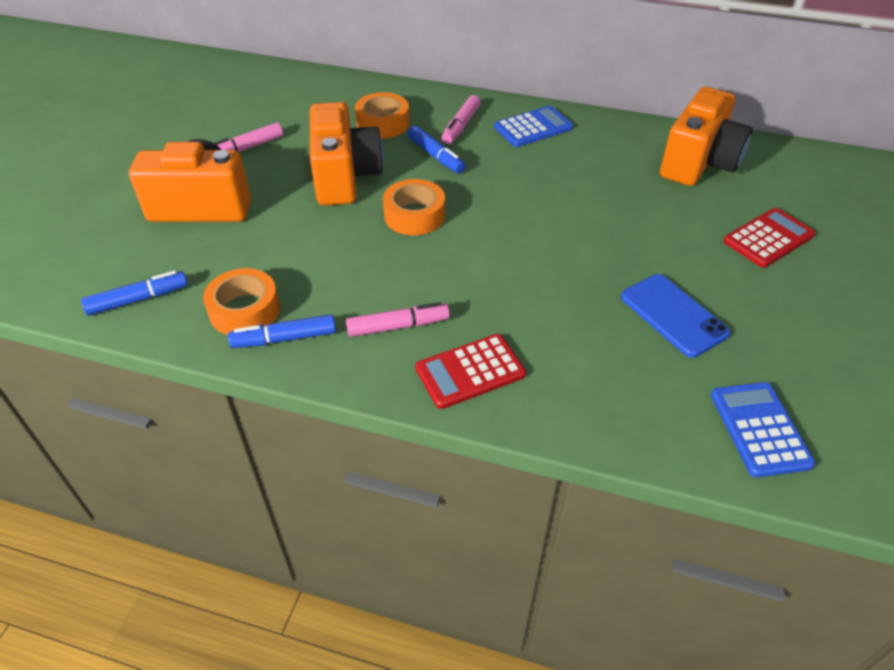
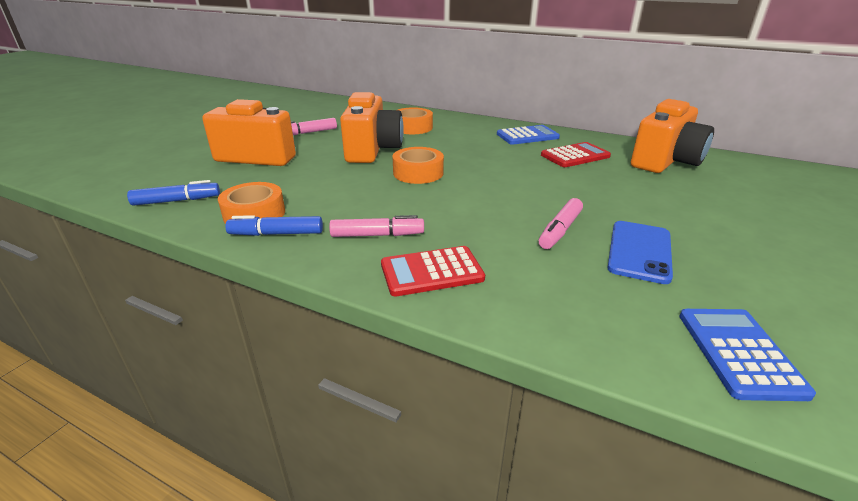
camera: 10 degrees right, 15 degrees down
(436, 156) = (446, 145): blue marker -> none
(461, 126) = (471, 132): pink marker -> pink marker (560, 230)
(673, 315) = (639, 251): blue phone -> blue phone turned 45 degrees clockwise
(768, 238) = (733, 209): red calculator -> red calculator (575, 156)

